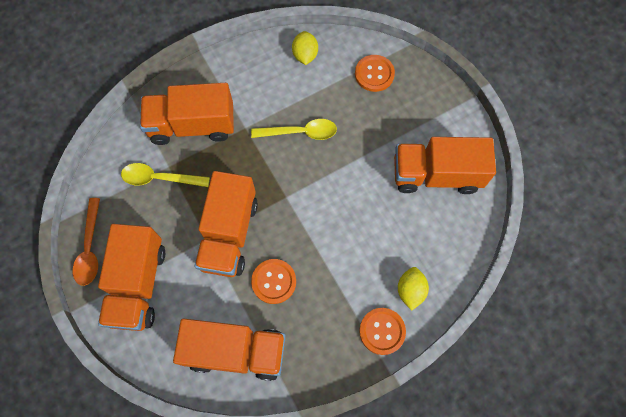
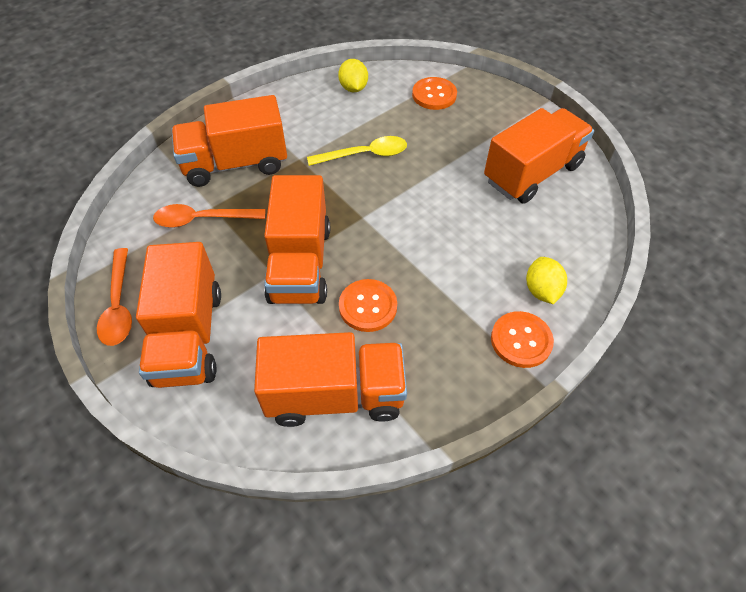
camera: 10 degrees left, 15 degrees down
(159, 178) = (202, 219): yellow spoon -> orange spoon
(436, 175) = (532, 173): orange truck -> orange truck turned 150 degrees clockwise

